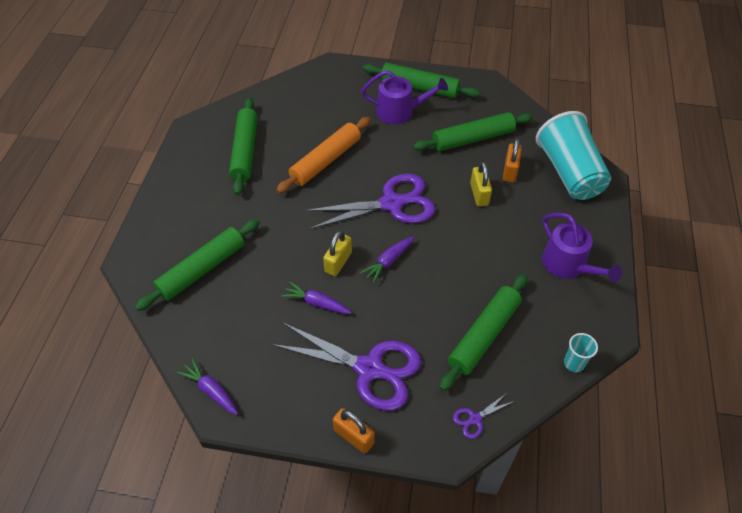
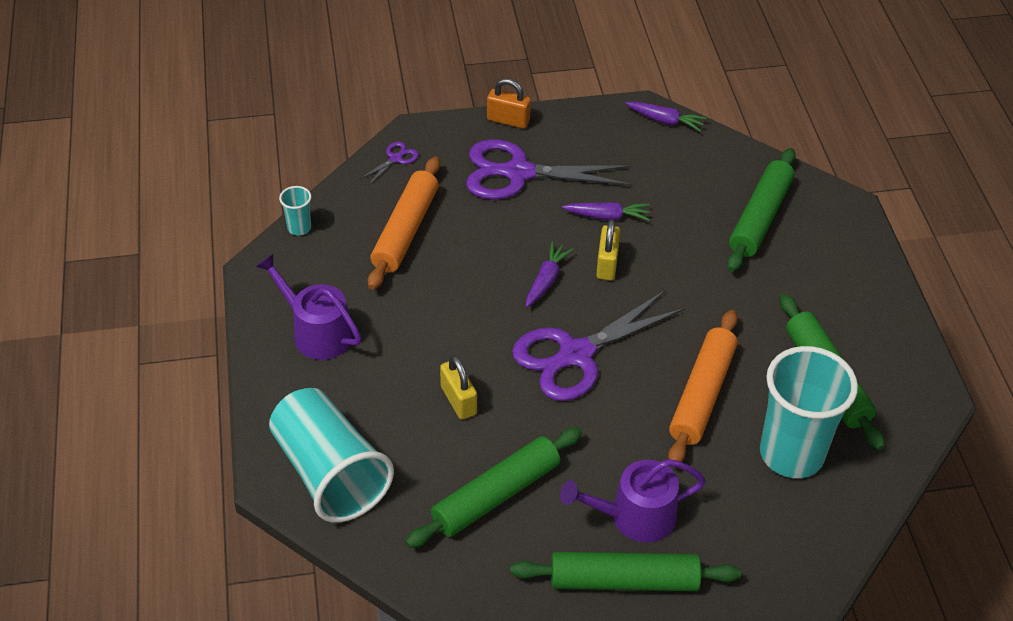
camera: 160 degrees right, 5 degrees down
(296, 119) = (791, 454): none -> turquoise cup
(484, 335) = (405, 231): green rolling pin -> orange rolling pin
(510, 171) = (422, 451): orange padlock -> none

